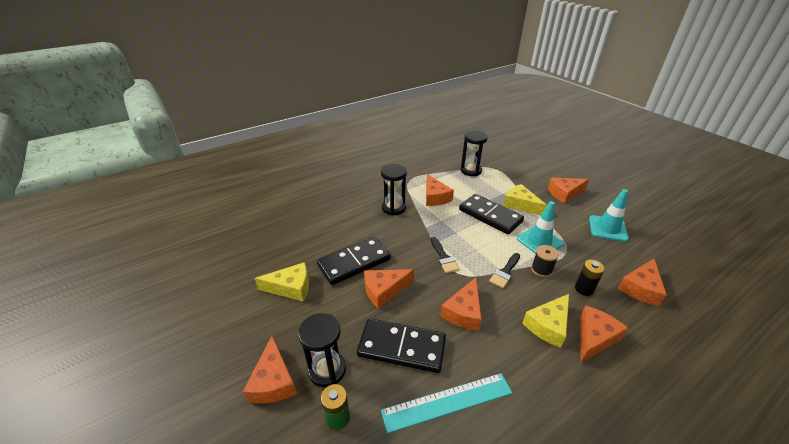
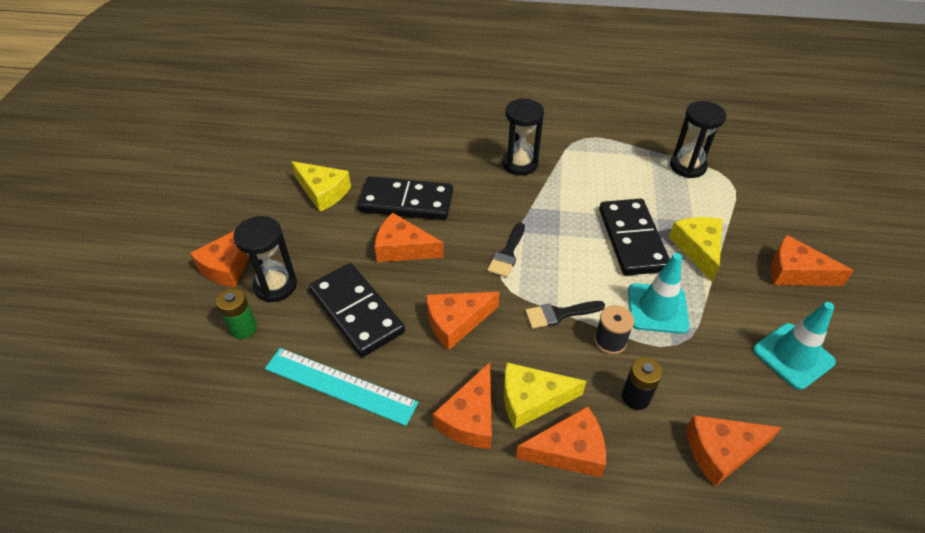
camera: 40 degrees right, 10 degrees up
(435, 197) = (589, 177): orange cheese -> orange cheese (470, 418)

